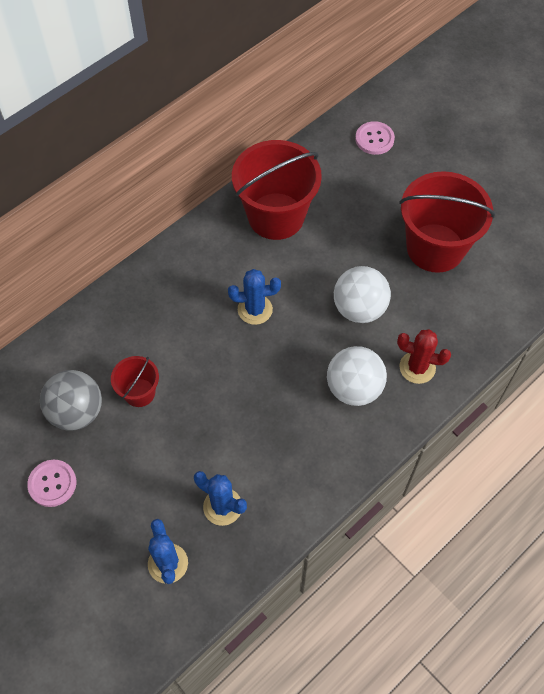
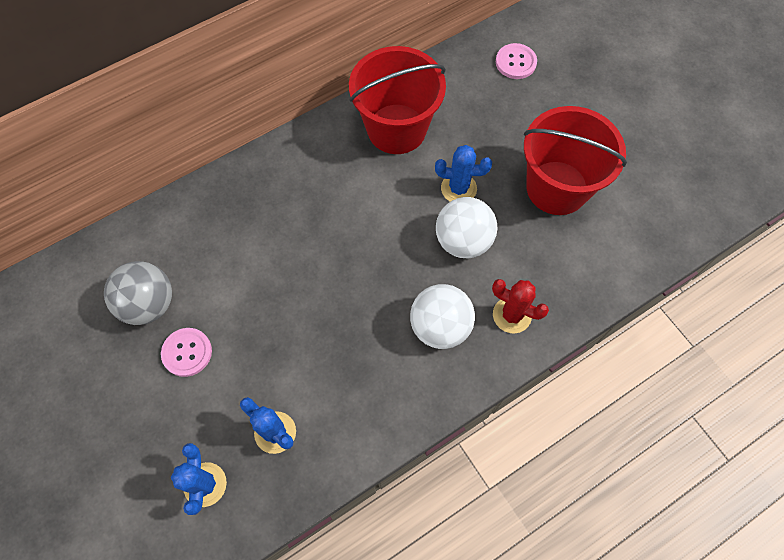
camera: 10 degrees right, 5 degrees up
(52, 483) = (107, 376): pink button -> pink button (187, 352)
(139, 392) = (216, 294): red bucket -> none
(255, 309) = (354, 224): blue cactus -> blue cactus (458, 188)

